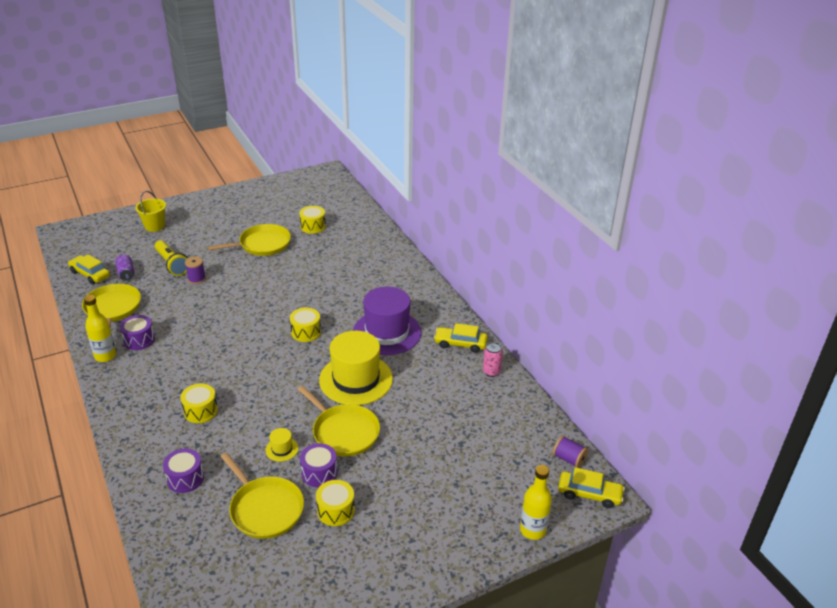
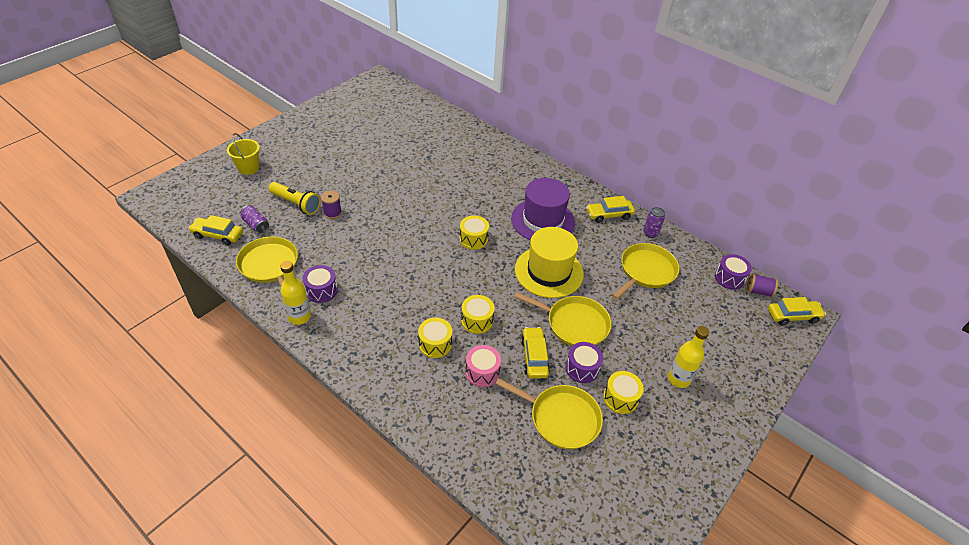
camera: 25 degrees left, 10 degrees up
(185, 478) = (470, 415): purple drum -> purple drum (729, 278)
(224, 447) = (482, 372): none -> pink drum
(262, 244) = (370, 163): yellow pan -> yellow pan (646, 271)
(281, 449) = (534, 357): yellow hat -> yellow car
(313, 226) = (404, 134): yellow drum -> yellow drum (477, 320)
(491, 372) = (650, 233): pink can -> purple can
(532, 530) = (776, 360): yellow bottle -> yellow bottle (678, 379)

